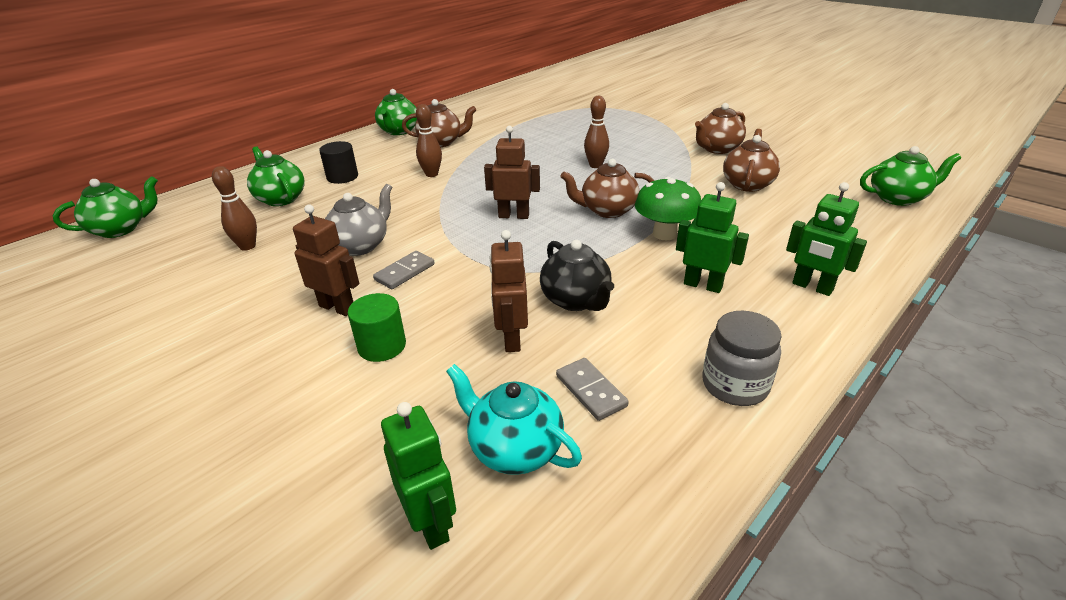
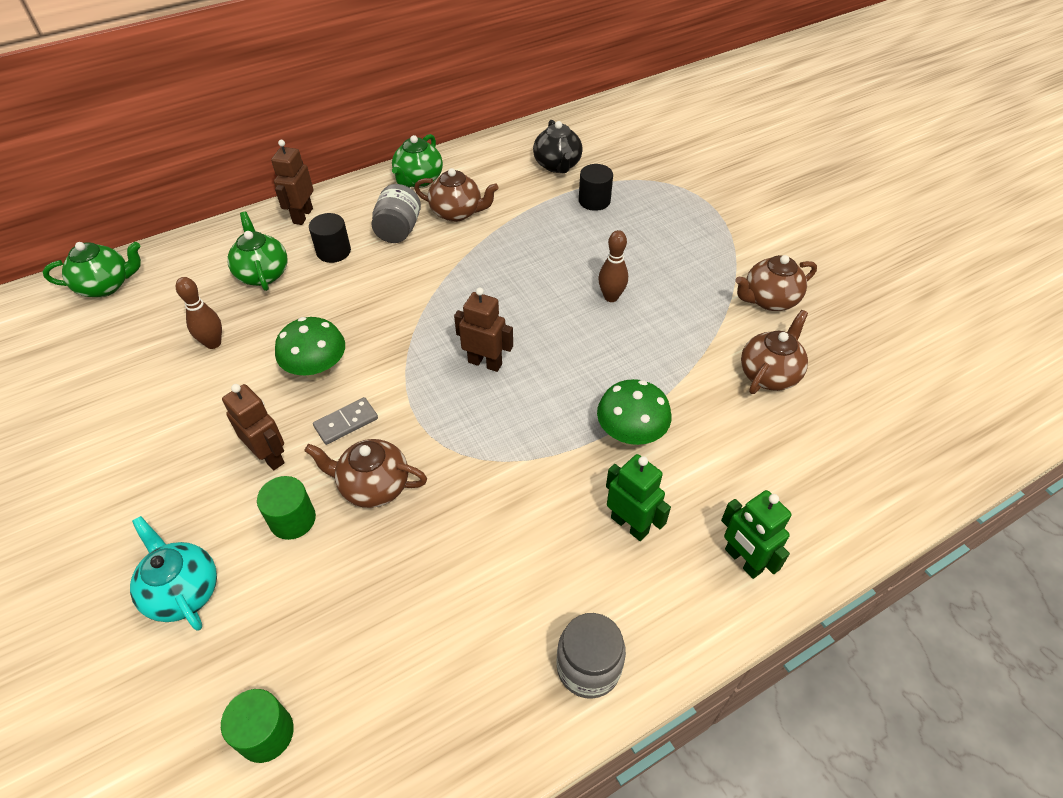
camera: 15 degrees right, 15 degrees up
(361, 245) = (317, 370): grey teapot -> green mushroom
(395, 158) = (398, 230): none -> grey jar
(431, 174) = (426, 269): brown bowling pin -> none
(431, 523) = (266, 733): green robot -> green cylinder
(511, 339) = (410, 545): brown robot -> brown robot (302, 216)
(514, 449) = (360, 678): turquoise teapot -> turquoise teapot (183, 591)
(549, 122) = (594, 201): none -> black cylinder
(576, 300) = (493, 510): black teapot -> black teapot (557, 165)
(590, 391) = (453, 633): grey domino -> none
(607, 210) = (587, 380): brown teapot -> brown teapot (373, 486)
(898, 198) = (935, 445): green teapot -> none

